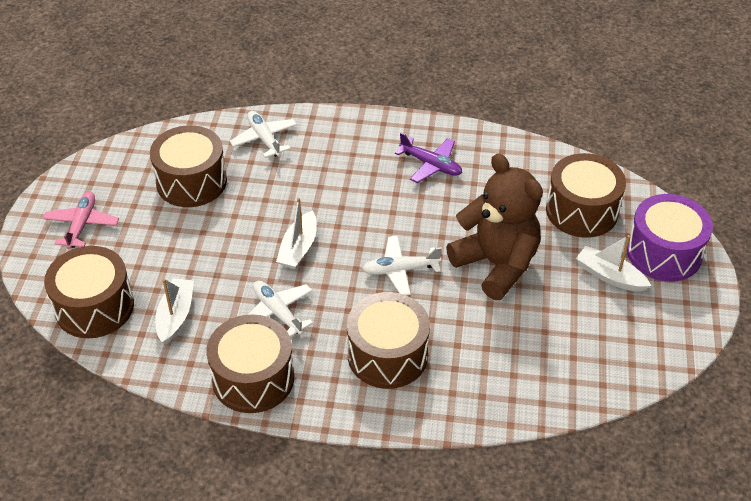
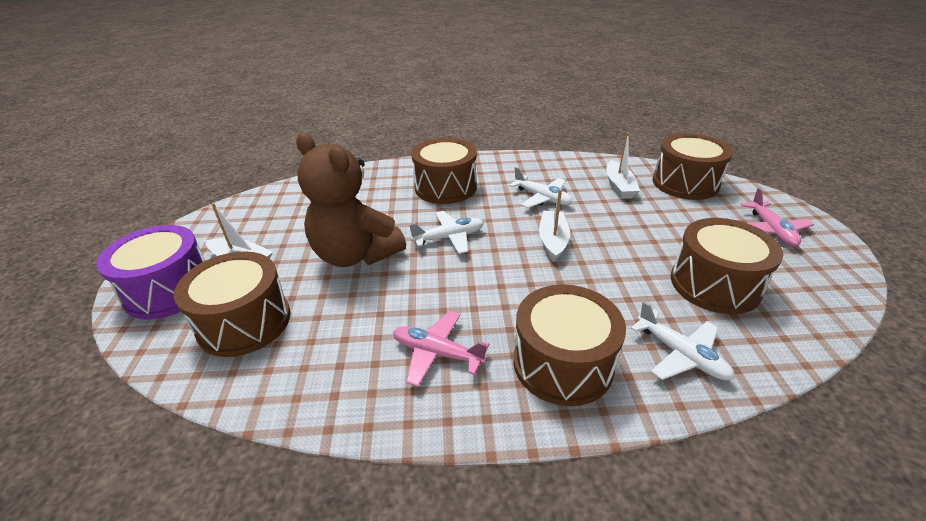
camera: 170 degrees right, 10 degrees down
(253, 378) = (536, 166): brown drum -> brown drum (562, 363)
(431, 165) = (437, 353): purple plane -> pink plane

